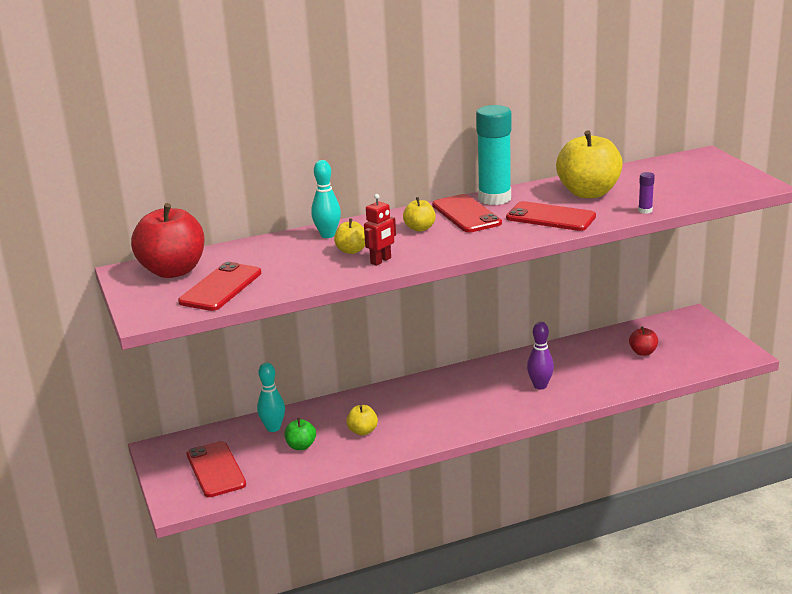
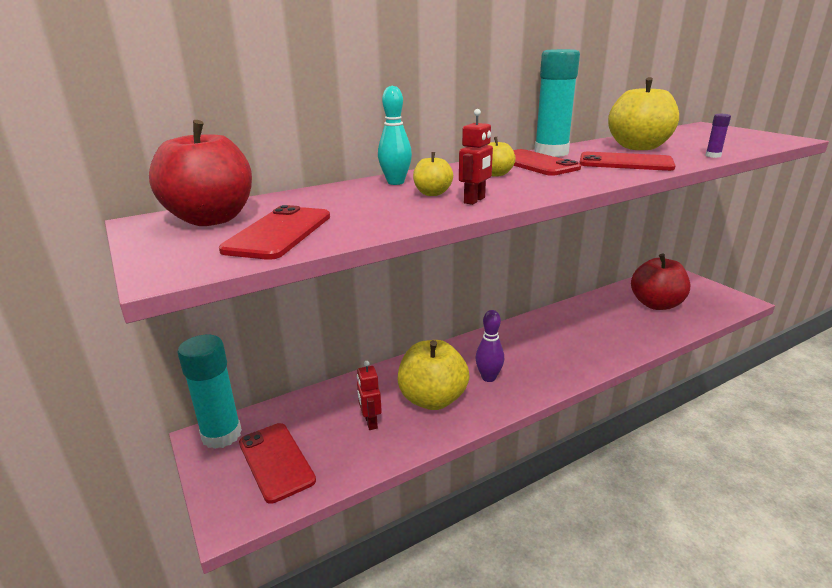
camera: 10 degrees left, 0 degrees up
(172, 447) = (221, 435): none -> turquoise glue stick
(273, 428) = (334, 402): turquoise bowling pin -> none
(301, 446) = (370, 422): green apple -> red robot
(363, 431) = (432, 399): yellow apple -> yellow apple, size x2.10
(540, 386) = (585, 339): purple bowling pin -> purple bowling pin (488, 378)
(643, 352) = (656, 304): red apple -> red apple, size x2.10

